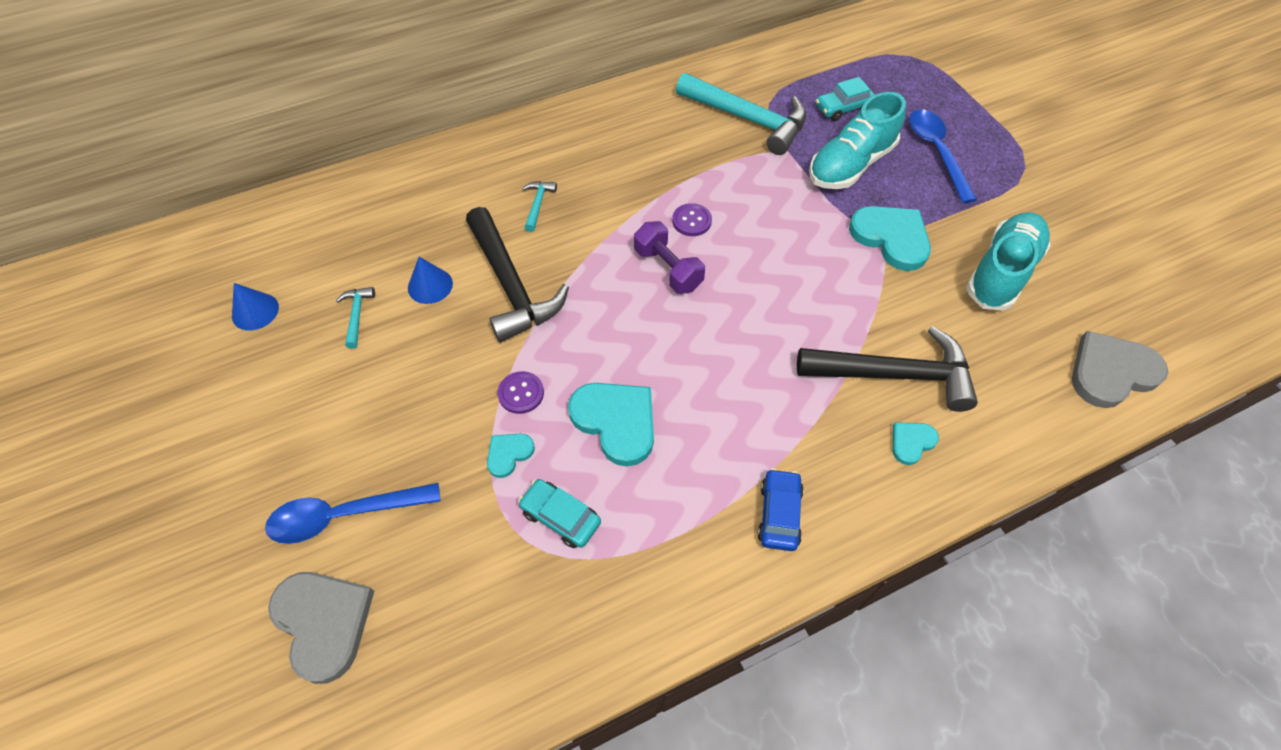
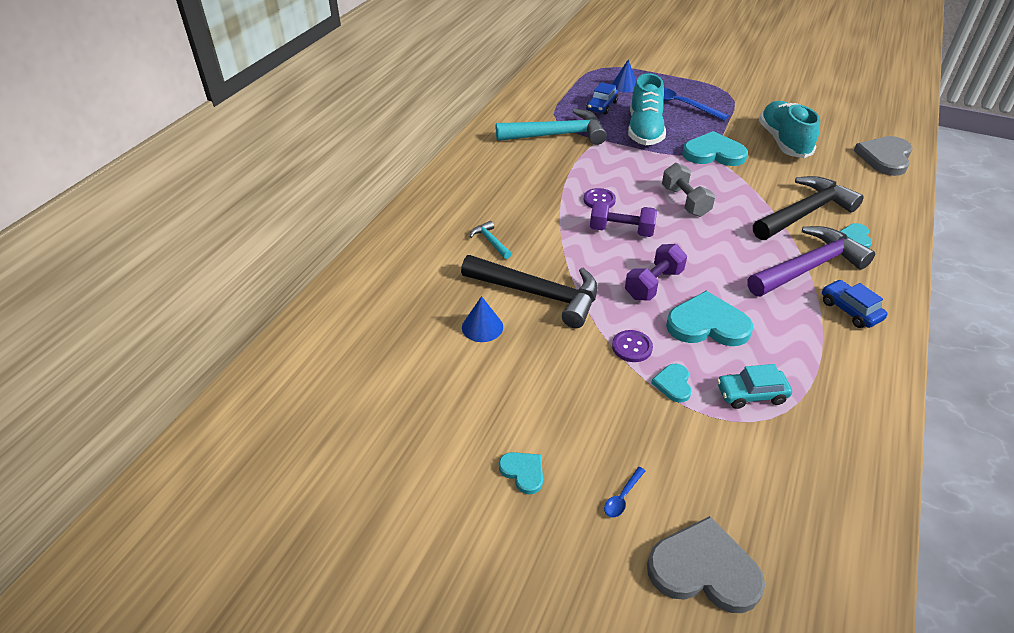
camera: 40 degrees left, 15 degrees down
(255, 311) = (365, 425): blue cone -> blue cone (624, 86)
(305, 435) = (523, 472): none -> turquoise heart
(344, 515) = (622, 497): blue spoon -> blue spoon, size x0.43
(357, 315) = (453, 376): turquoise hammer -> none
(622, 346) = (653, 284): none -> purple dumbbell
(777, 276) = (685, 201): none -> grey dumbbell
(804, 437) = (808, 267): none -> purple hammer
(843, 108) = (602, 106): turquoise car -> blue car

